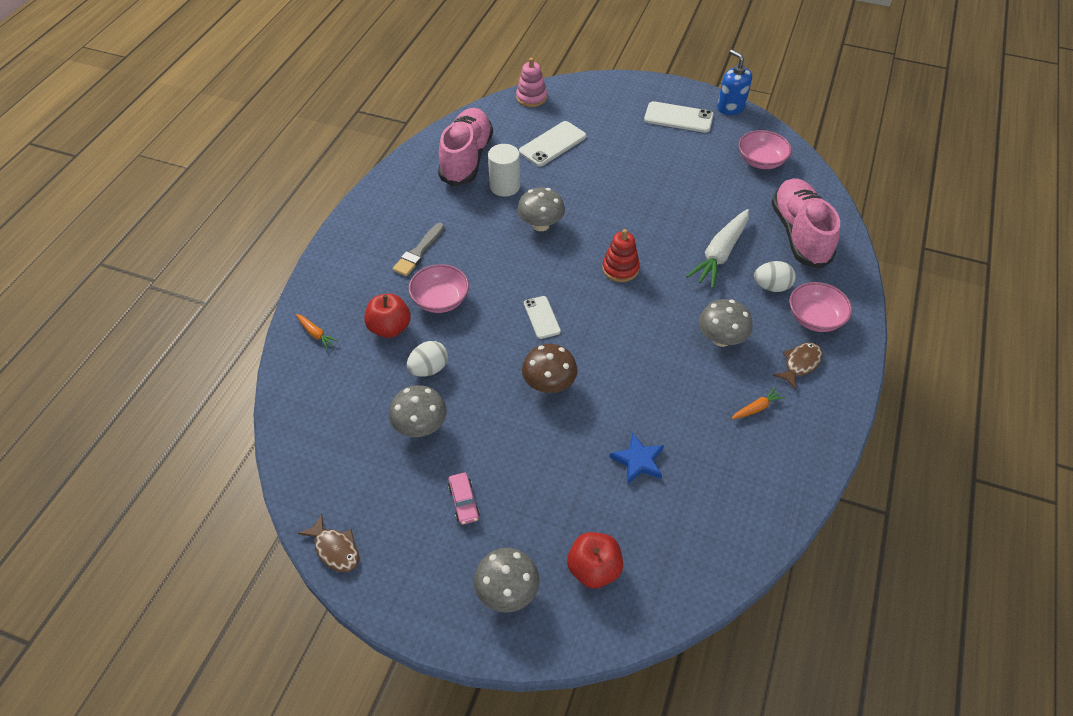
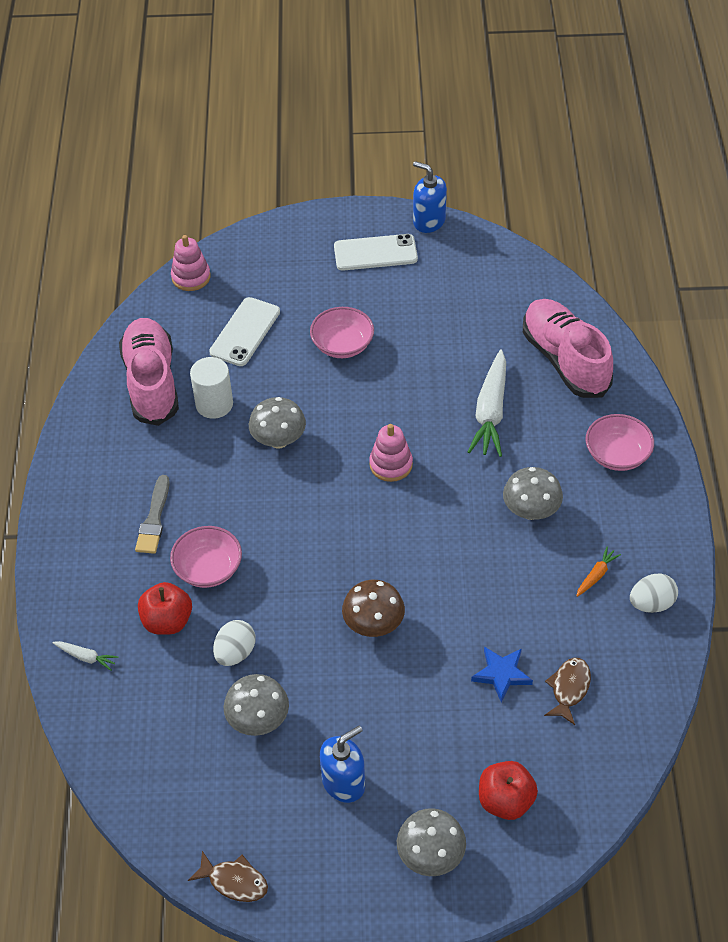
camera: 20 degrees left, 0 degrees up
(316, 334) = (86, 657): orange carrot -> white carrot
(464, 502) = (344, 782): pink car -> blue soap dispenser
(542, 317) = (331, 551): white phone -> none
(620, 269) = (391, 464): red stacking toy -> pink stacking toy
(761, 161) = (489, 282): pink bowl -> pink bowl (342, 345)
(771, 287) = (559, 433): white egg -> white egg (651, 603)
(800, 364) = (621, 512): brown fish -> brown fish (569, 689)

